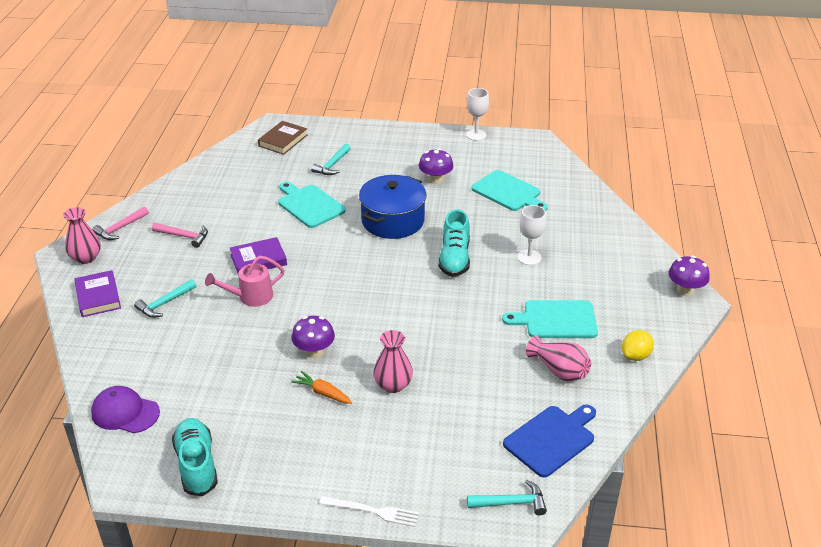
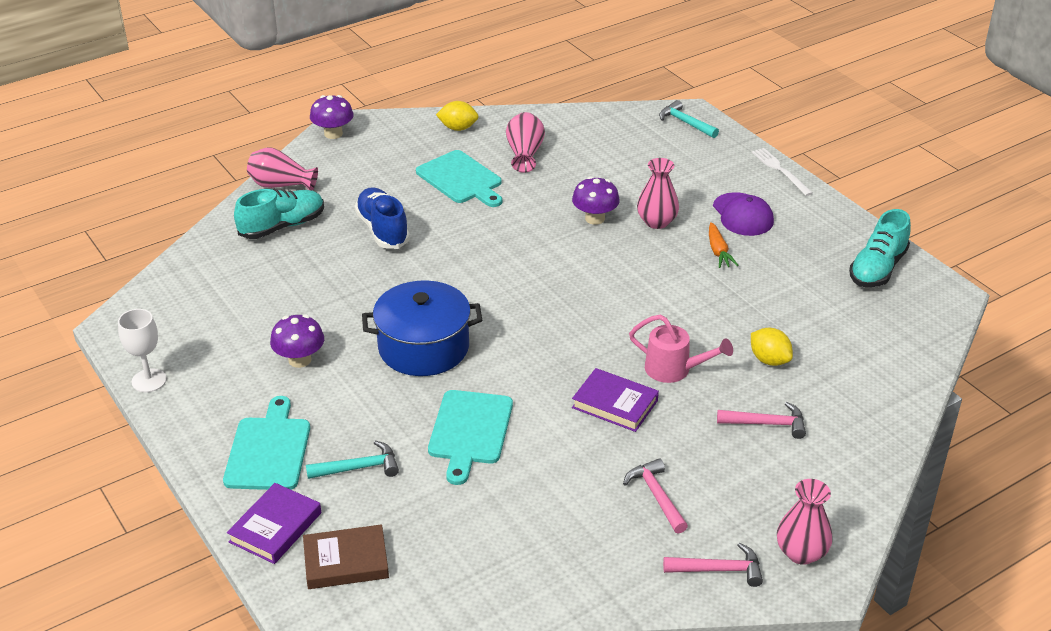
camera: 130 degrees left, 0 degrees up
(98, 297) = (831, 484): purple book -> purple book (275, 527)
(125, 412) = (903, 343): purple cap -> purple cap (742, 215)
(164, 303) = (767, 424): turquoise hammer -> pink hammer
(202, 340) = (769, 360): none -> yellow lemon
(314, 351) = (682, 284): purple mushroom -> purple mushroom (595, 218)
(454, 258) = (440, 272): turquoise shoe -> turquoise shoe (282, 226)
(508, 192) = (270, 294): turquoise cutting board -> turquoise cutting board (268, 450)
(529, 257) = (383, 230): white goblet -> blue shoe
(551, 439) = (604, 130): blue cutting board -> none
(631, 240) = (281, 185): none -> pink vase

